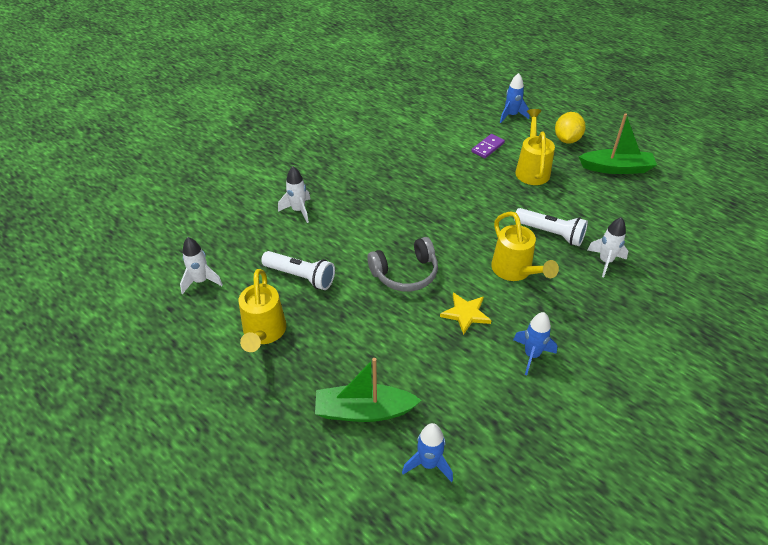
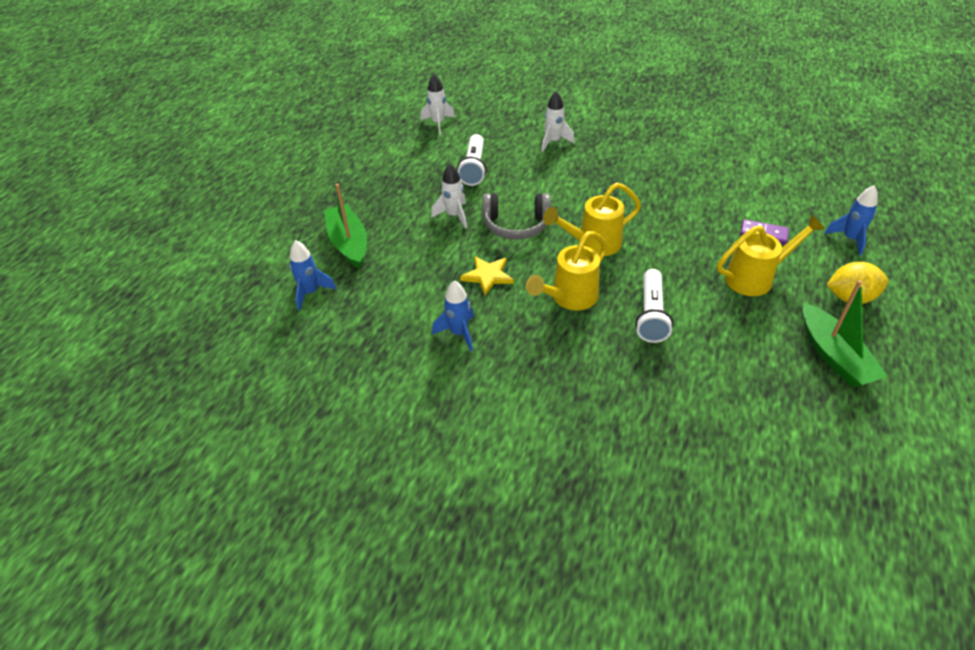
camera: 70 degrees right, 0 degrees up
(263, 333) = (402, 169): yellow watering can -> yellow watering can (593, 244)
(405, 273) = (516, 225): grey headphones -> grey headphones turned 45 degrees counterclockwise
(605, 261) = (637, 370): white rocket -> white rocket (454, 216)

